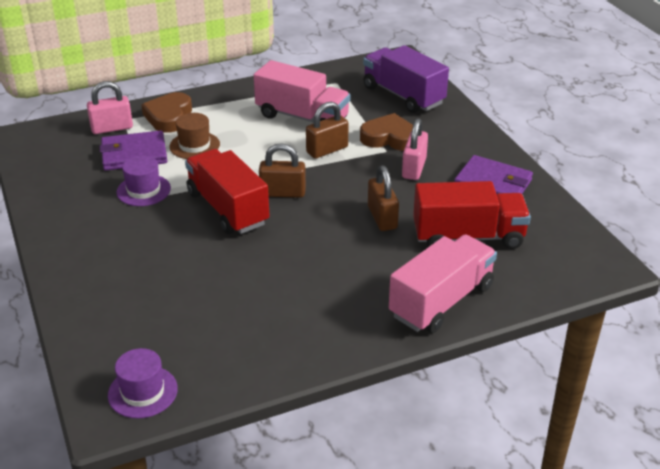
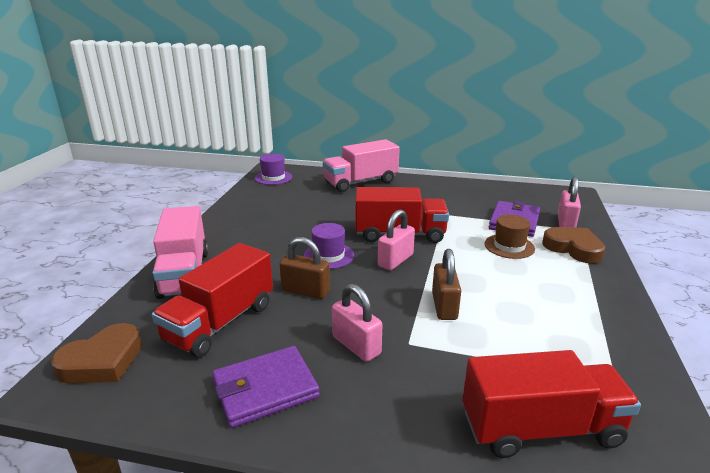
camera: 125 degrees right, 10 degrees down
(143, 190) = (456, 214): purple hat -> purple hat (328, 256)
(283, 193) = (395, 260): brown padlock -> pink padlock
(302, 117) = (527, 316): pink truck -> pink truck (361, 182)
(389, 138) = (433, 358): brown heart -> brown heart (102, 361)
(403, 95) = (541, 428): purple truck -> red truck

